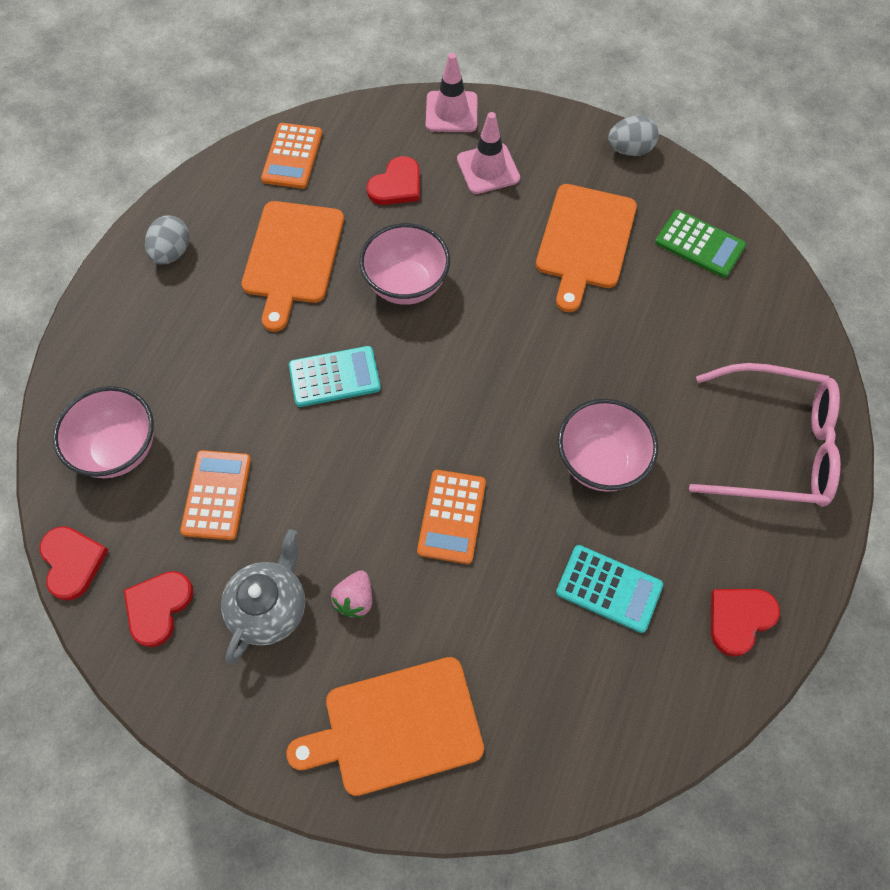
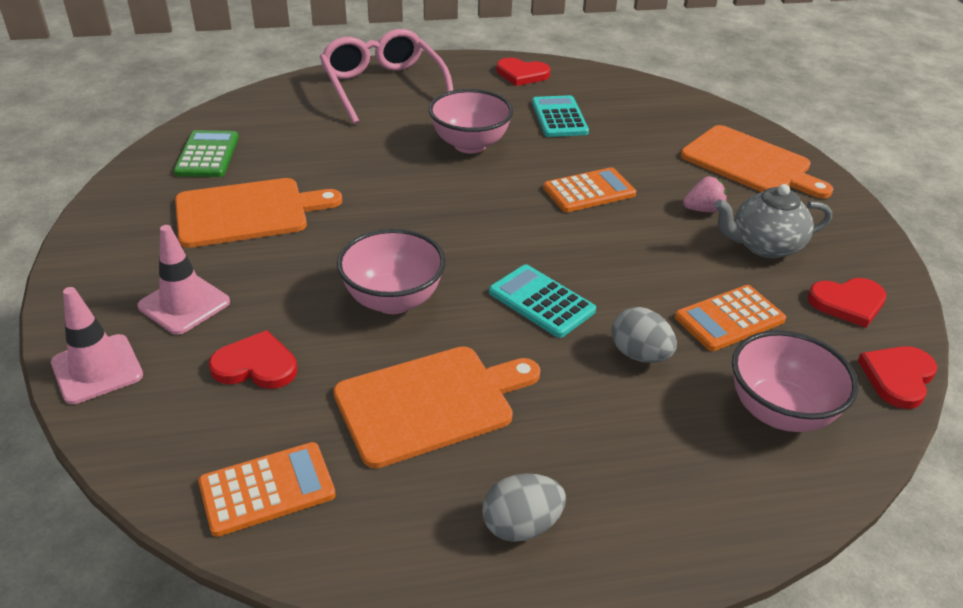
camera: 125 degrees left, 25 degrees down
(630, 150) = (99, 221): grey egg -> grey egg (639, 355)

